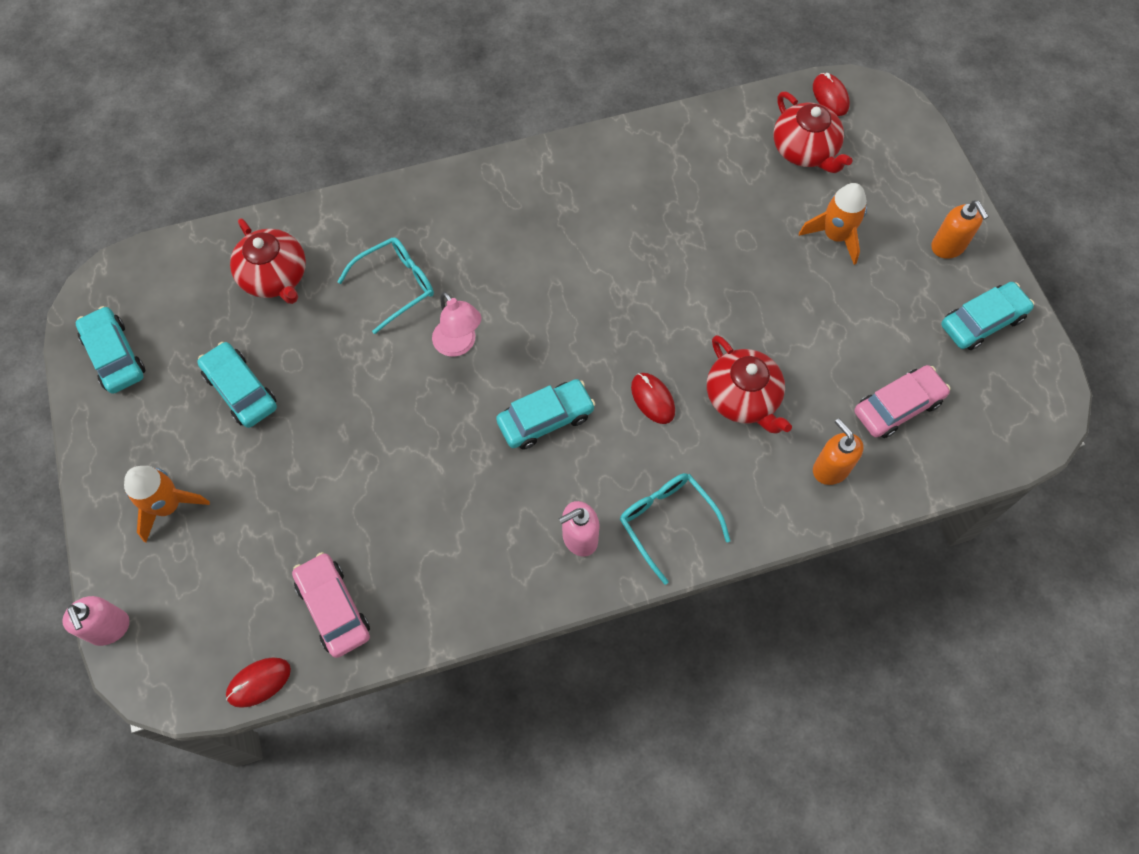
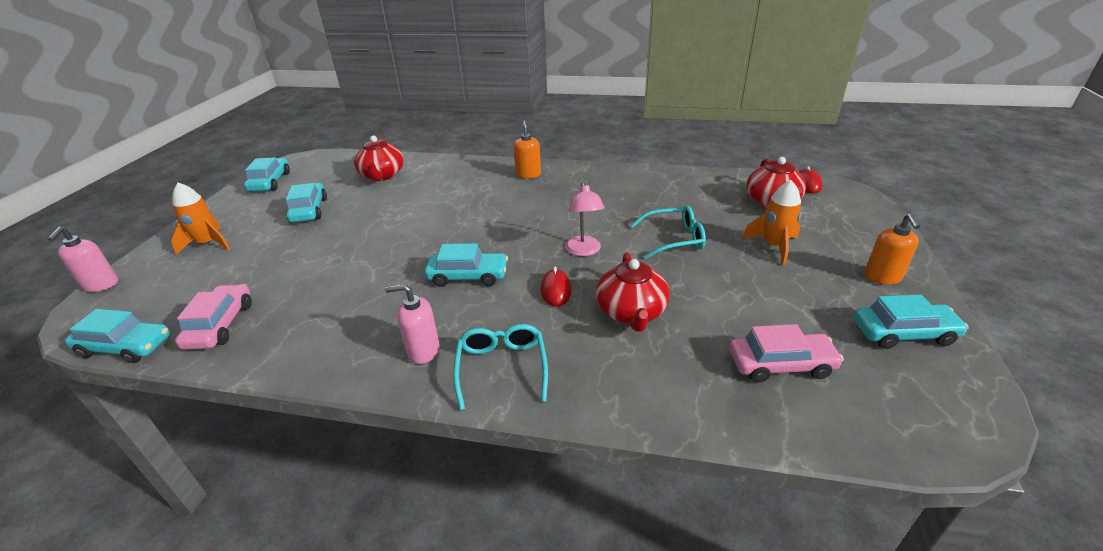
camera: 30 degrees right, 30 degrees down
(259, 682) = (125, 347): red mouse -> turquoise car
(396, 285) = (441, 194): turquoise glasses -> turquoise glasses (674, 239)
(459, 345) = (450, 226): pink lamp -> pink lamp (584, 251)
(830, 469) = (682, 386): orange soap dispenser -> orange soap dispenser (528, 174)

